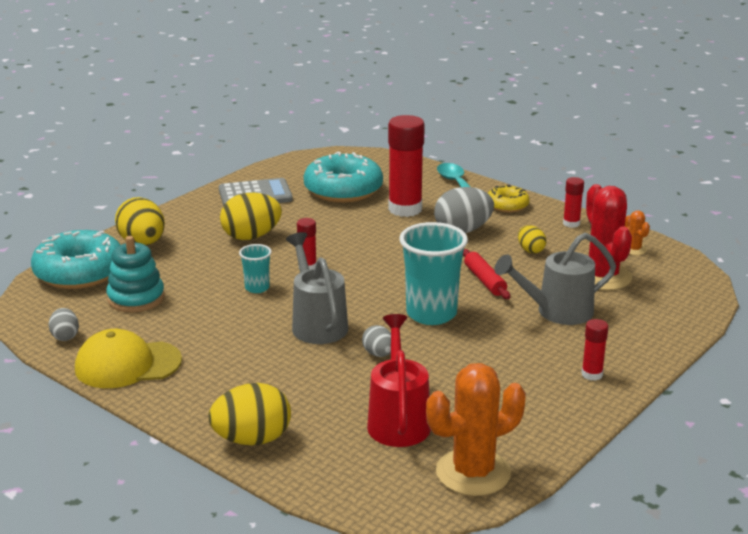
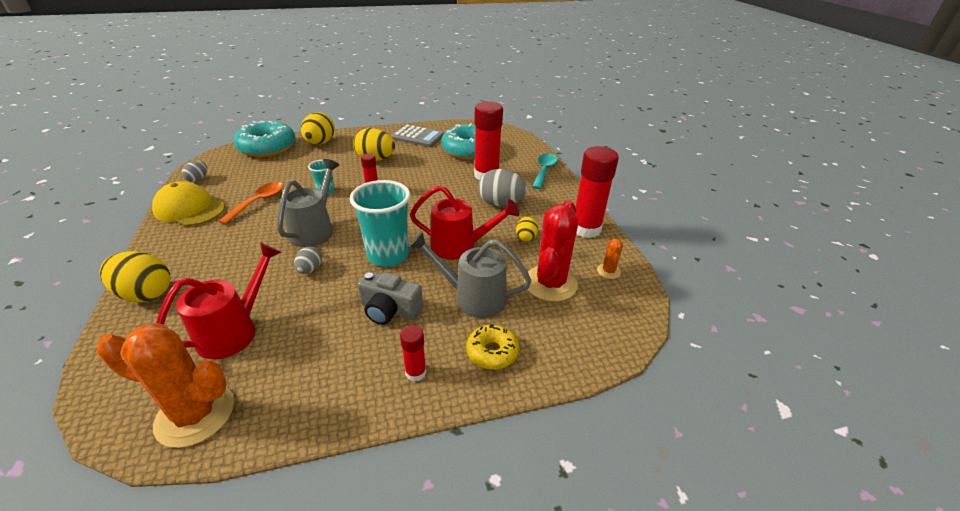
camera: 35 degrees right, 10 degrees up
(136, 298) = (263, 172): turquoise stacking toy -> none
(199, 327) = (258, 202): none -> orange spoon
(484, 280) = (460, 246): red rolling pin -> red watering can
(504, 349) = (389, 310): none -> grey camera
(507, 205) = (557, 197): yellow donut -> yellow donut (492, 352)
(571, 223) = (586, 229): red glue stick -> red glue stick, size x2.03

